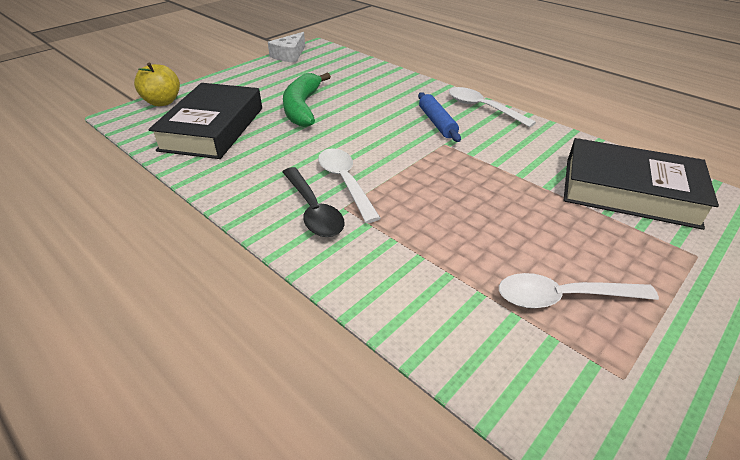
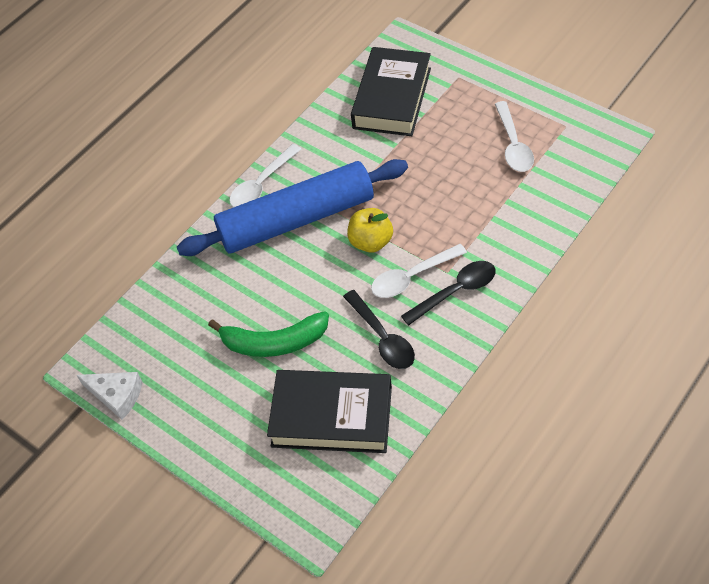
camera: 90 degrees left, 15 degrees up
(162, 102) = (272, 498): yellow apple -> yellow apple (371, 242)
(278, 158) = (382, 337): none -> black spoon
(437, 123) = (297, 219): blue rolling pin -> blue rolling pin, size x2.41

